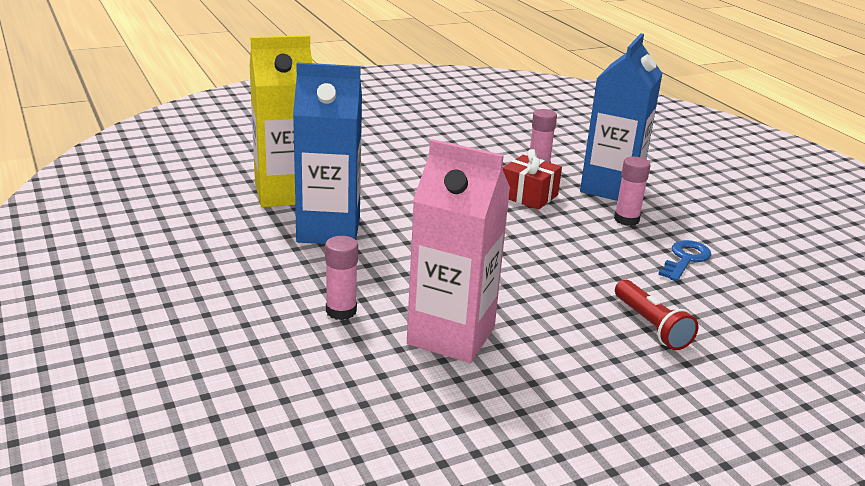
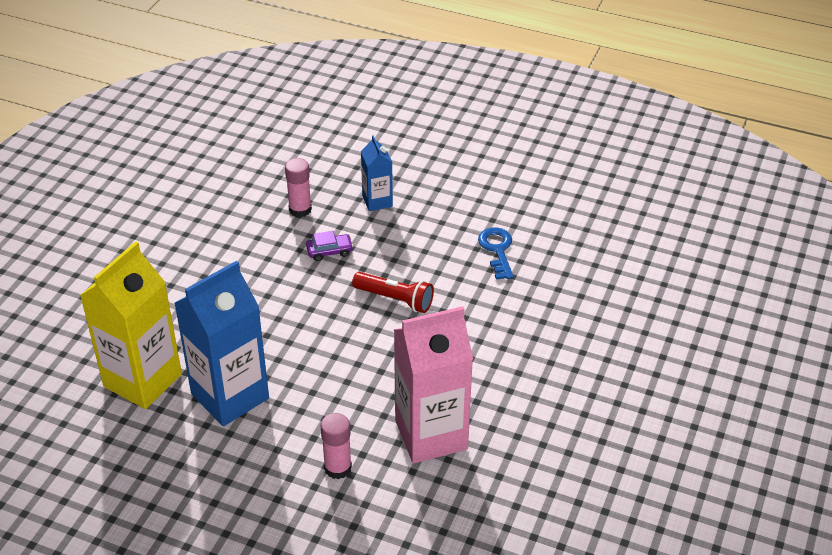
camera: 40 degrees left, 15 degrees up
(528, 196) = (329, 251): red gift -> purple car
(611, 188) = (377, 201): blue carton -> blue carton, size x0.51
(626, 219) = (422, 232): pink glue stick -> none
(651, 326) = (535, 333): red flashlight -> red flashlight (395, 299)

